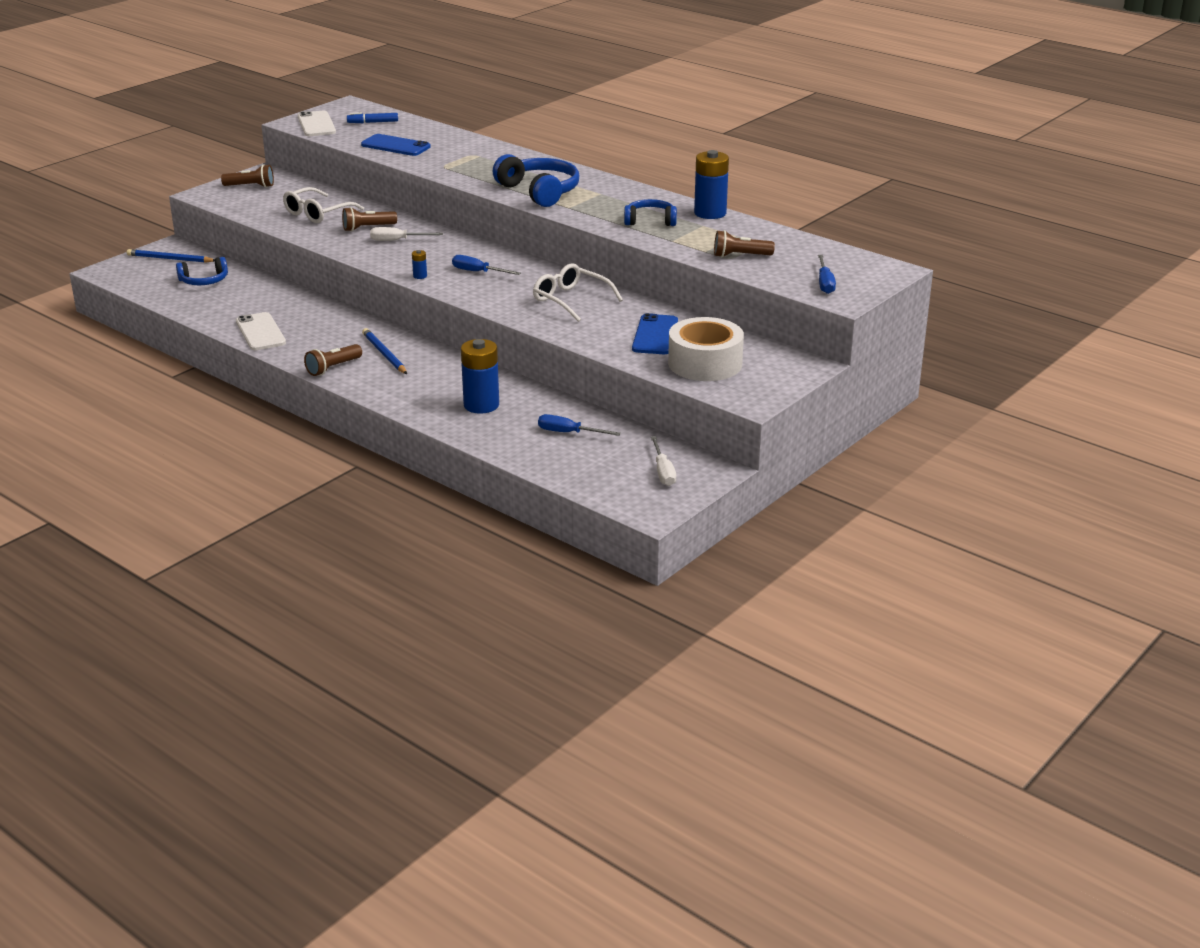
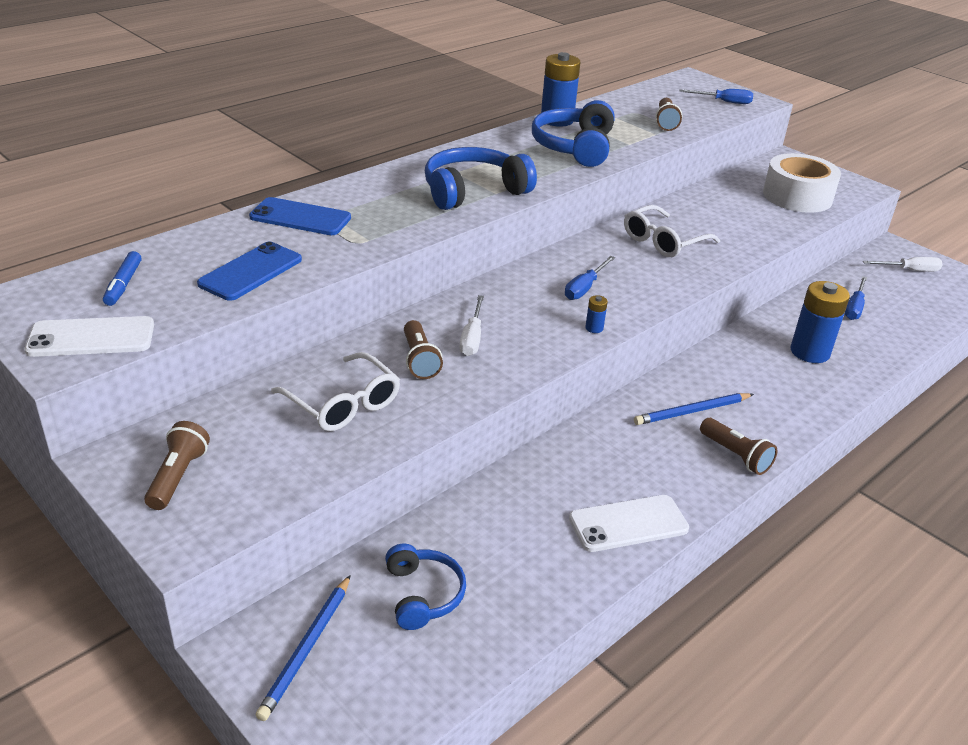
camera: 85 degrees left, 5 degrees up
(650, 221) = (574, 147): blue headphones -> blue headphones, size x1.65
(655, 335) = (742, 210): blue phone -> blue phone (300, 217)

